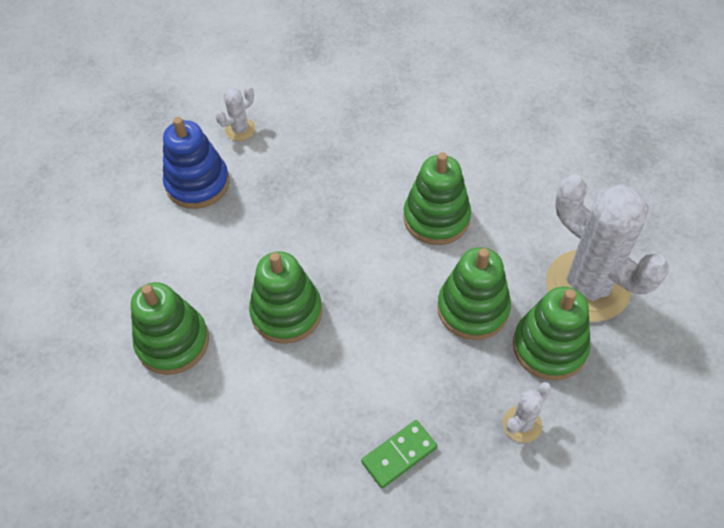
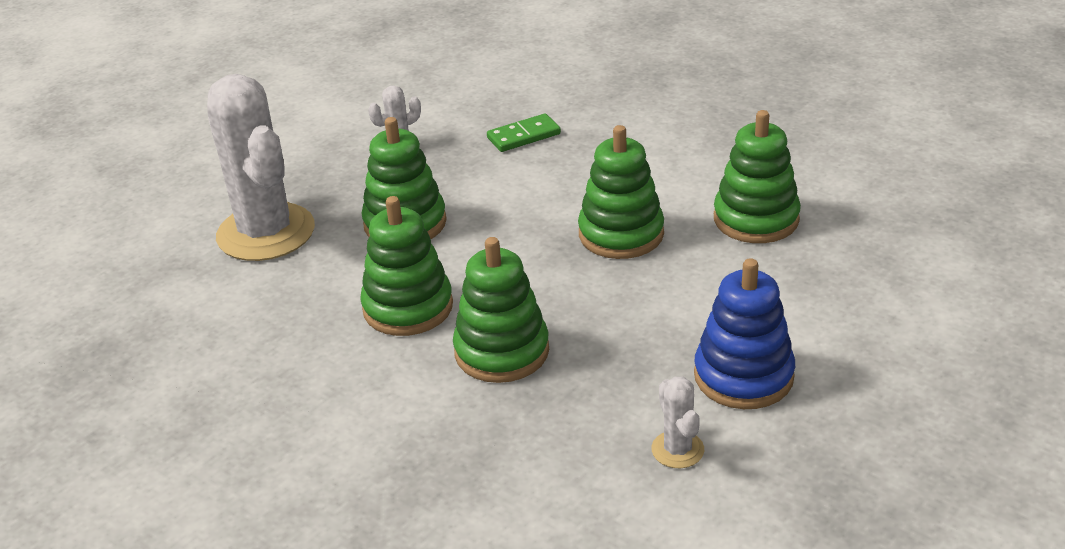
camera: 170 degrees left, 20 degrees down
(240, 129) = (677, 450): white cactus -> white cactus turned 75 degrees counterclockwise
(549, 347) = (340, 191): green stacking toy -> green stacking toy (502, 351)

